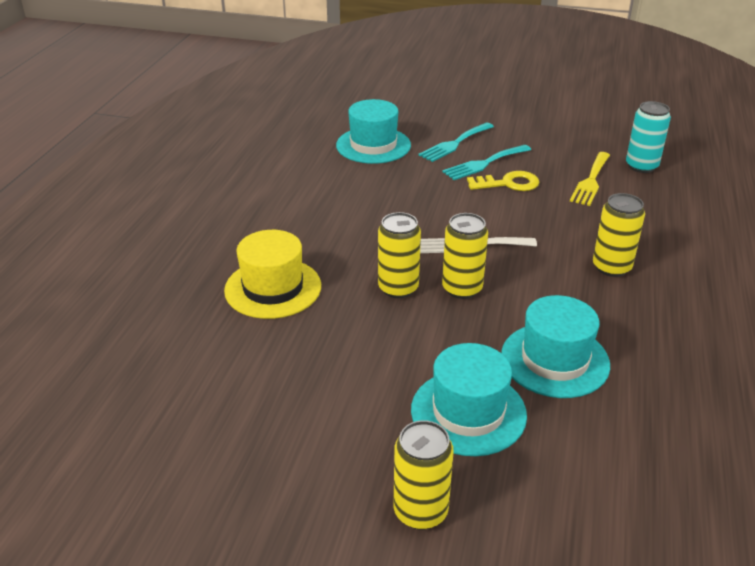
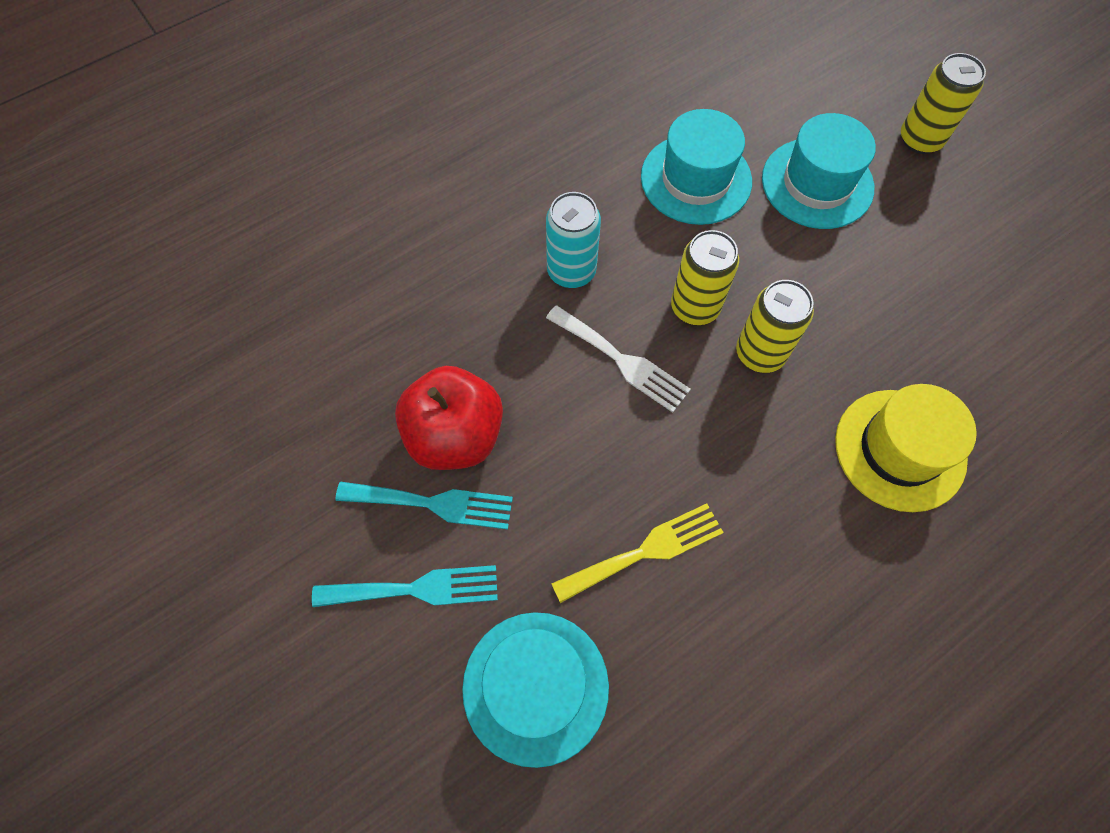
camera: 140 degrees left, 30 degrees up
(508, 183) = (455, 435): yellow key -> red apple
(591, 181) = (355, 364): yellow fork -> yellow fork (645, 551)
(611, 267) = (518, 231): yellow can -> none
(641, 166) = (260, 344): turquoise can -> turquoise can (571, 271)

